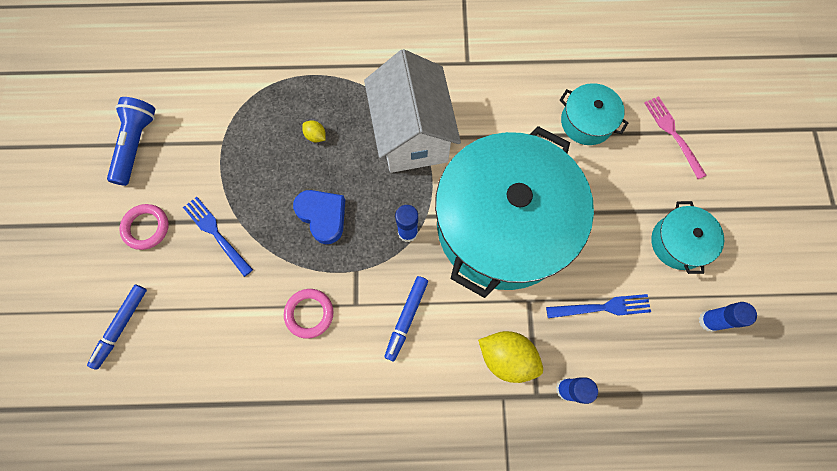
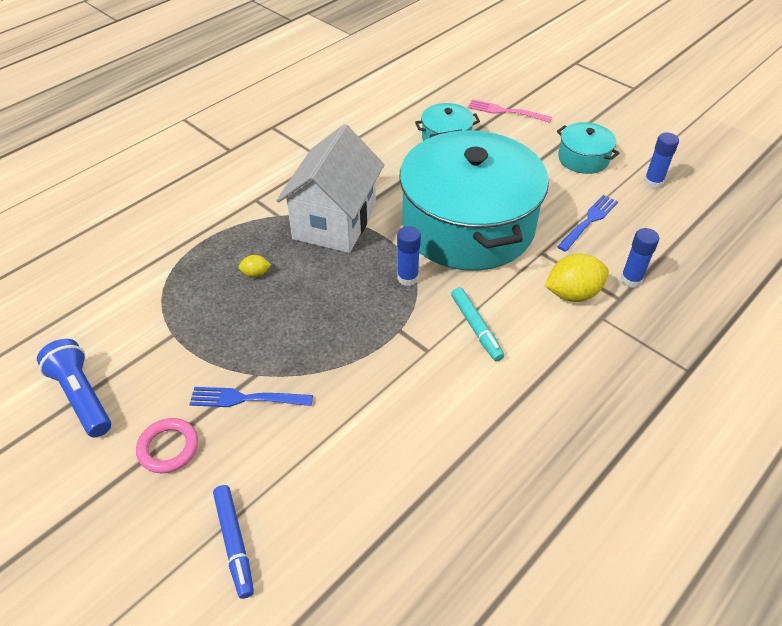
camera: 45 degrees left, 25 degrees down
(309, 313) = (399, 386): pink ring -> none
(323, 216) = (327, 317): blue heart -> none
(406, 318) = (476, 328): blue marker -> turquoise marker
(412, 135) = (335, 222): white house -> white house turned 75 degrees clockwise

